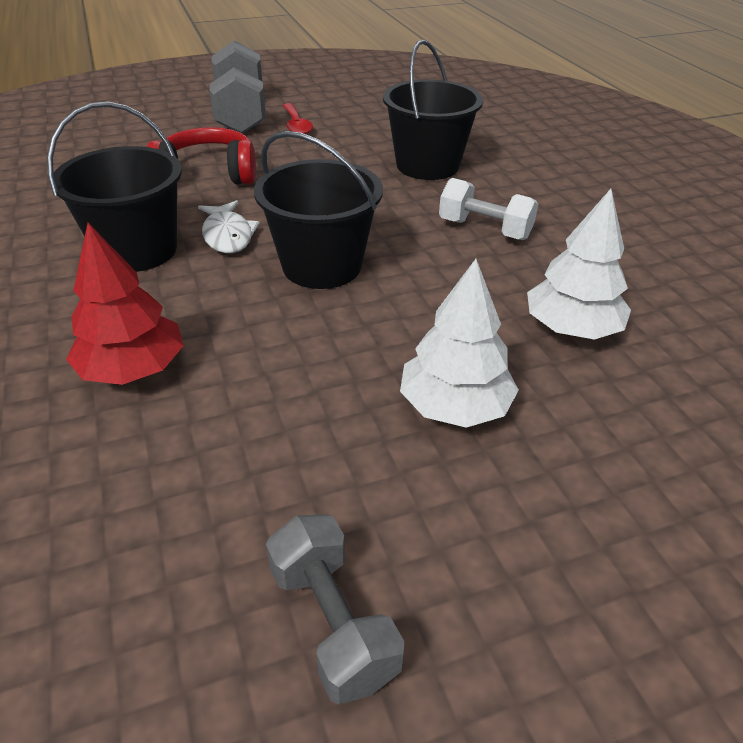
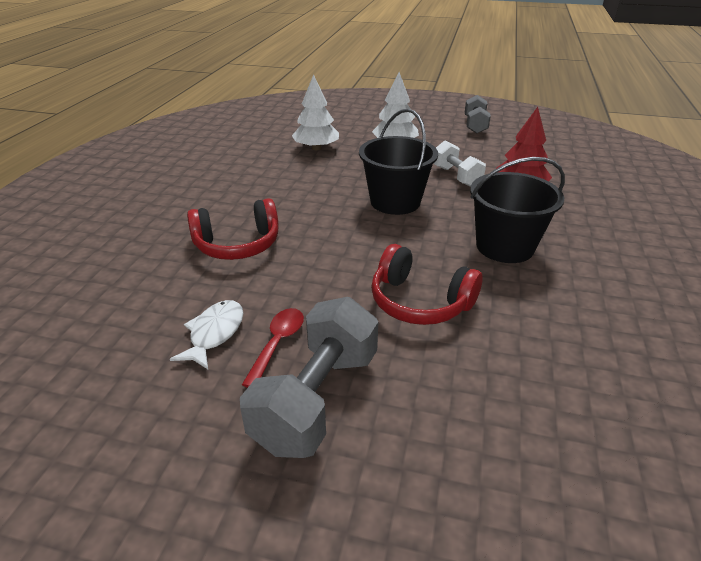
camera: 145 degrees left, 5 degrees down
(228, 235) = (438, 237): white fish -> white fish (214, 333)
(427, 165) = (237, 244): black bucket -> red headphones
(484, 229) = (281, 191): white dumbbell -> white dumbbell (456, 176)

